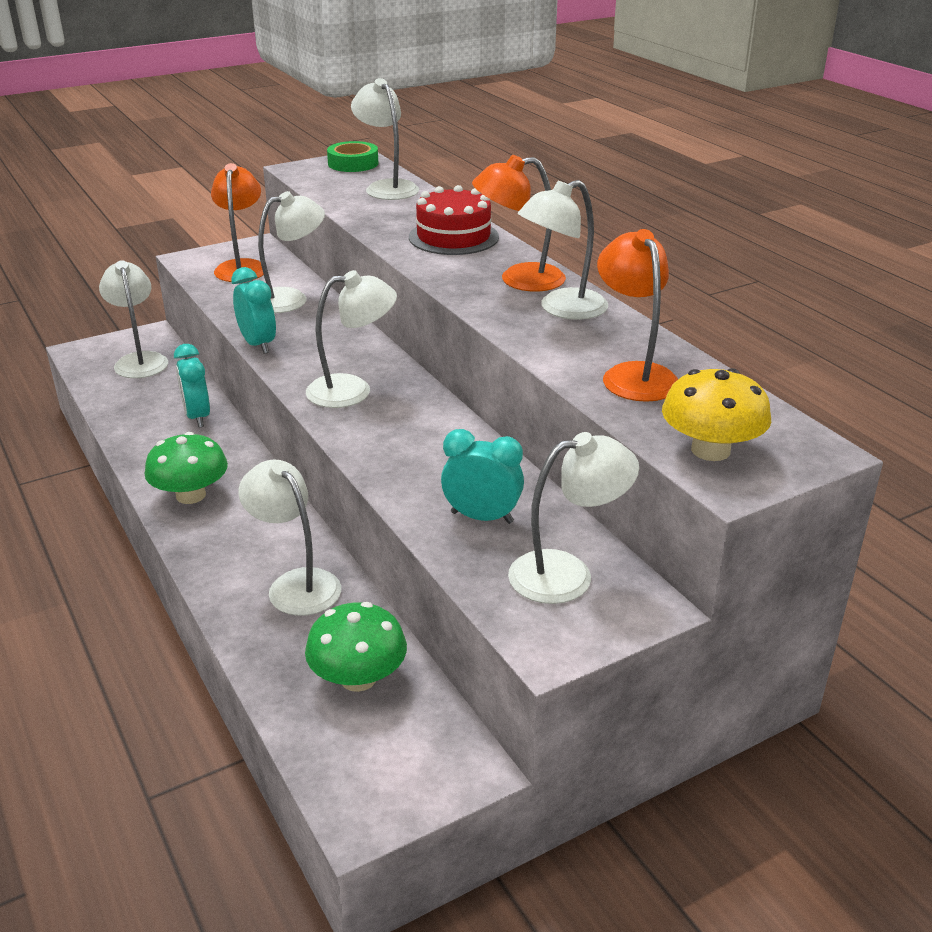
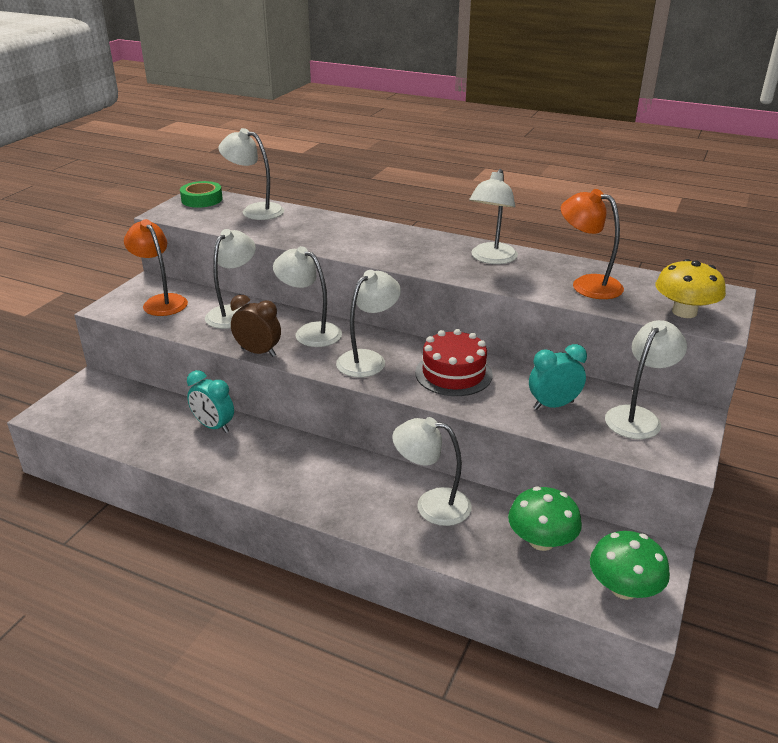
camera: 35 degrees left, 0 degrees up
(140, 360) = (109, 403): white lamp -> white lamp (310, 332)
(191, 495) = (284, 481): green mushroom -> green mushroom (624, 588)
(258, 345) = (258, 352): turquoise clock -> brown clock
(453, 237) = (355, 232): red cake -> red cake (453, 374)
(519, 279) = (438, 248): orange lamp -> none

